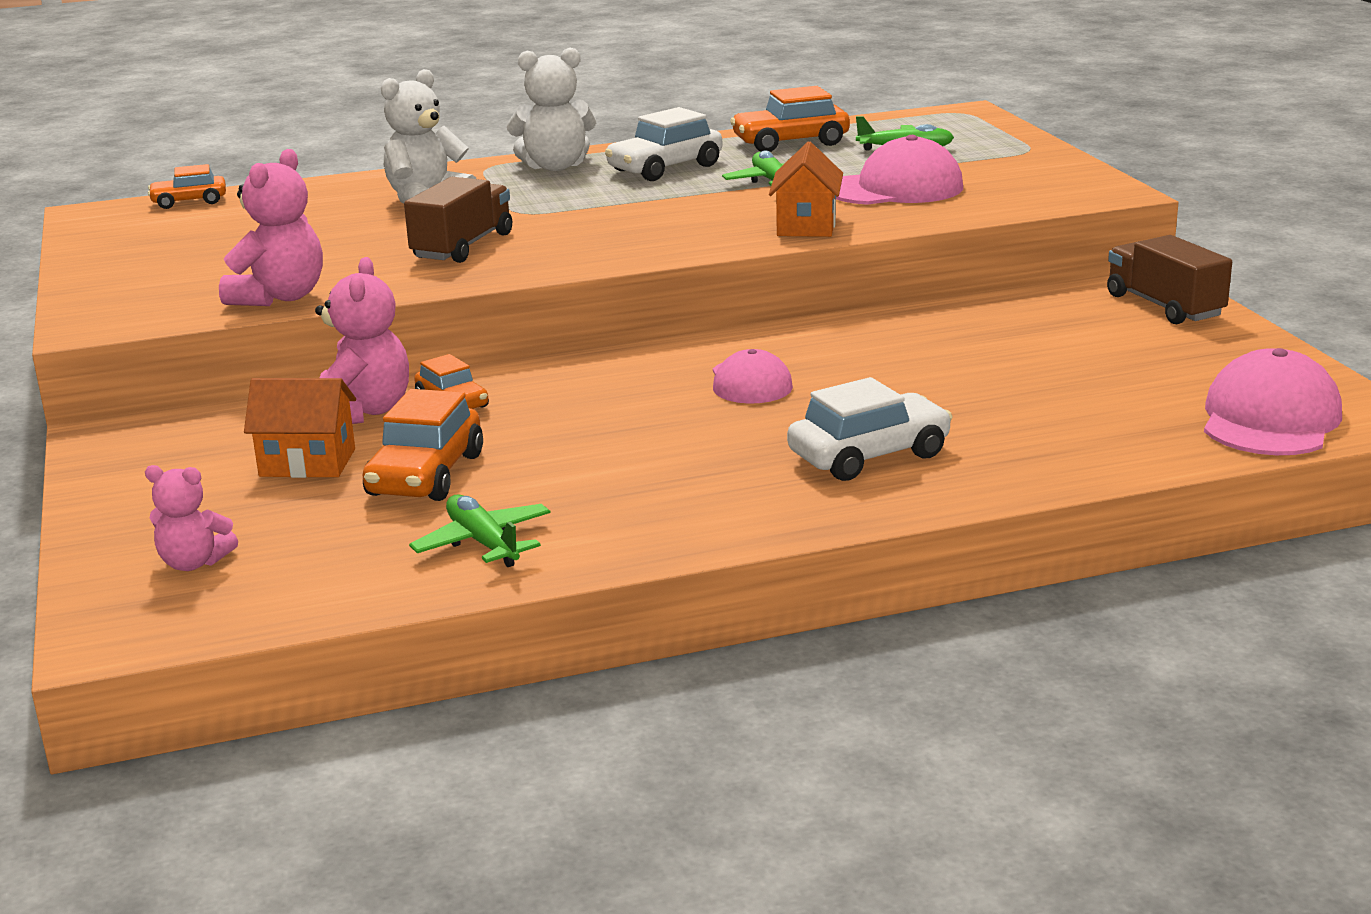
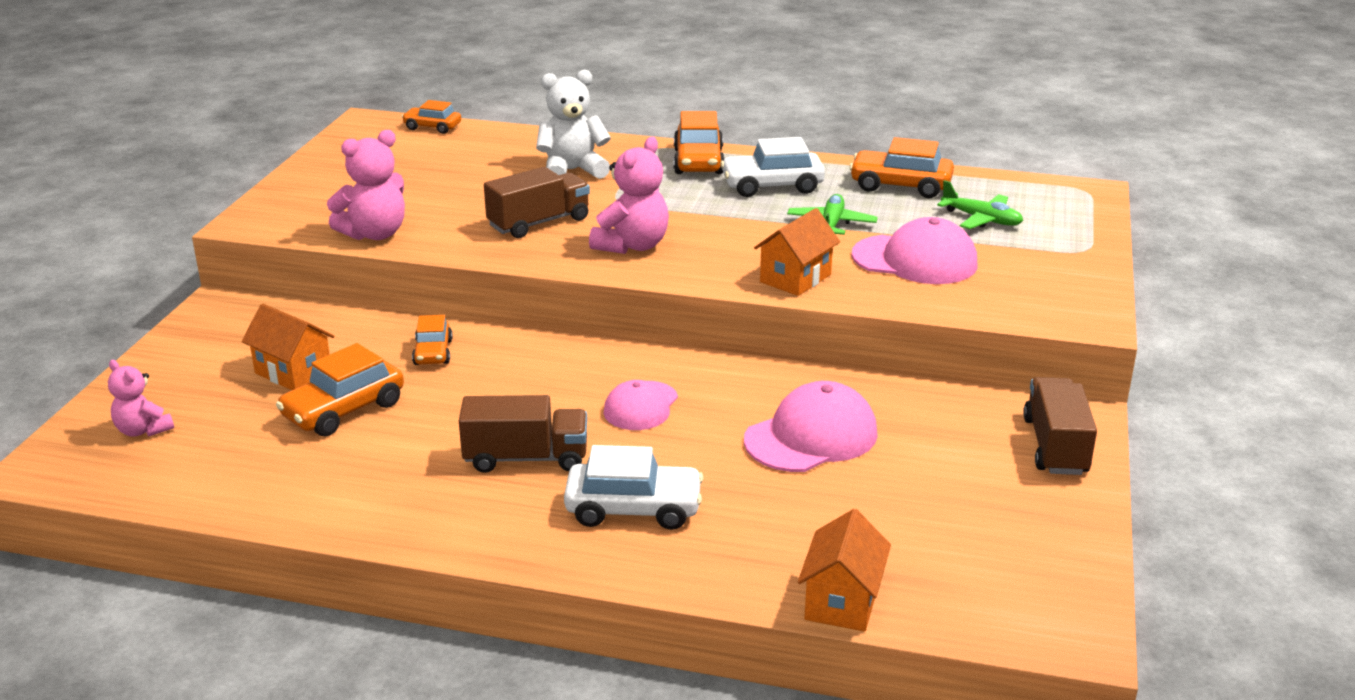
camera: 30 degrees right, 5 degrees up
(362, 412) = (373, 340): pink teddy bear -> pink teddy bear (632, 246)
(483, 543) = (306, 483): green plane -> none
(555, 167) = (698, 162): white teddy bear -> orange car
(697, 452) = (526, 458): none -> brown truck
(1159, 457) = (842, 601): none -> orange house
(1270, 418) = (985, 600): pink cap -> pink cap (811, 436)

